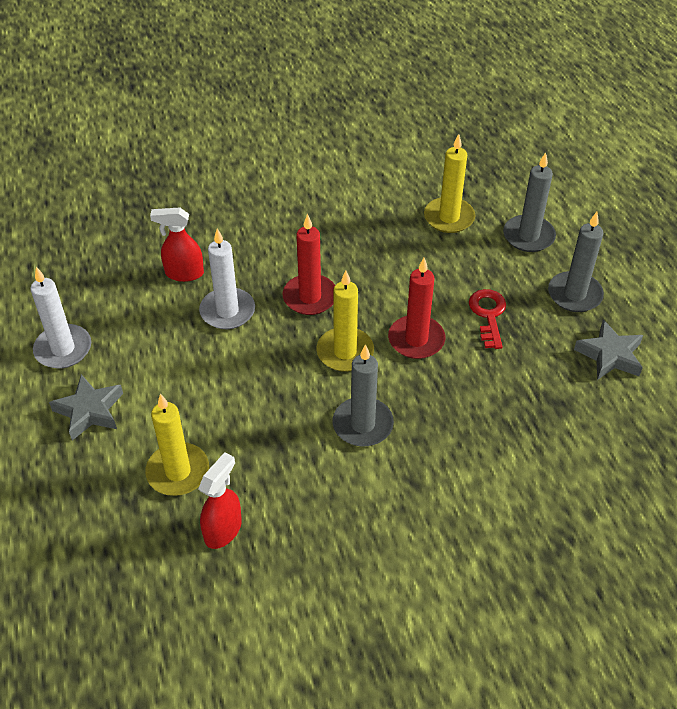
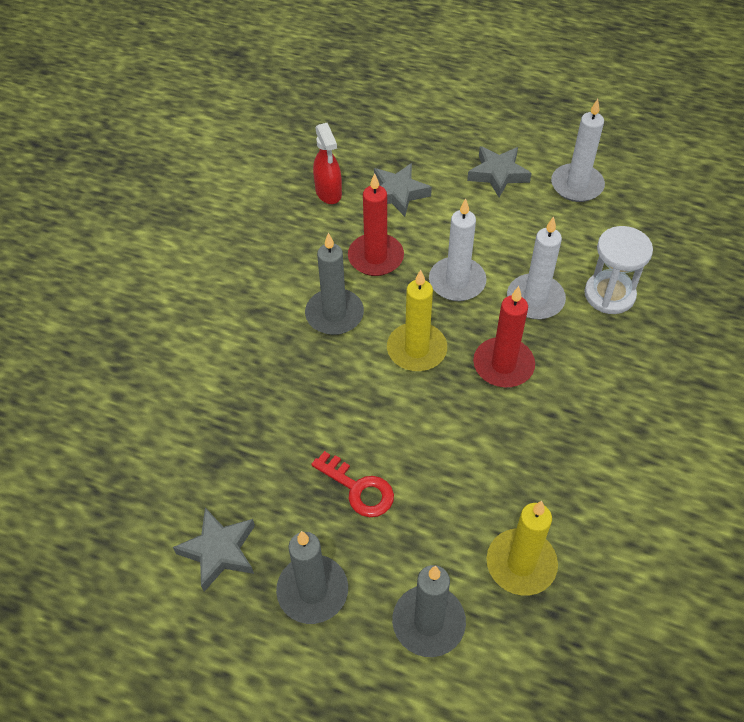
camera: 130 degrees right, 5 degrees up
(178, 472) = (398, 193): yellow candle -> grey star
(184, 273) = (609, 294): red spray bottle -> white hourglass
(252, 367) = (457, 282): none -> white candle
(416, 339) = (383, 409): red candle -> red candle (375, 257)

